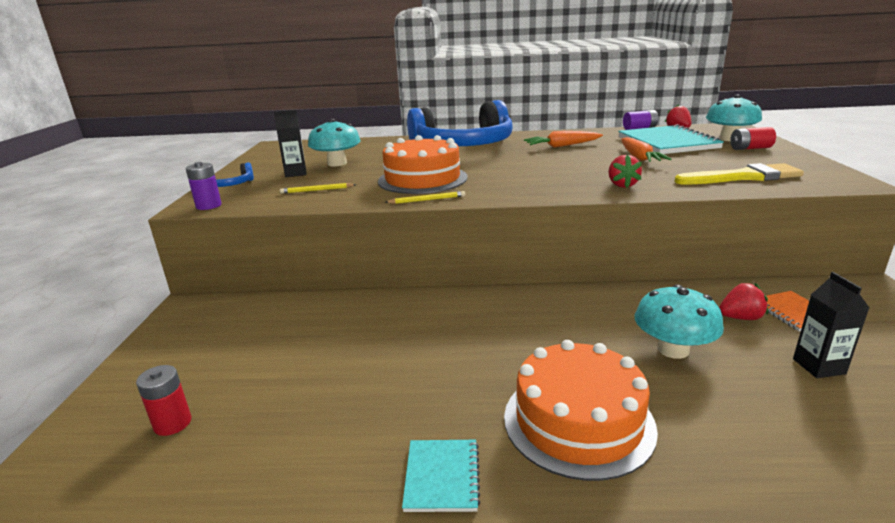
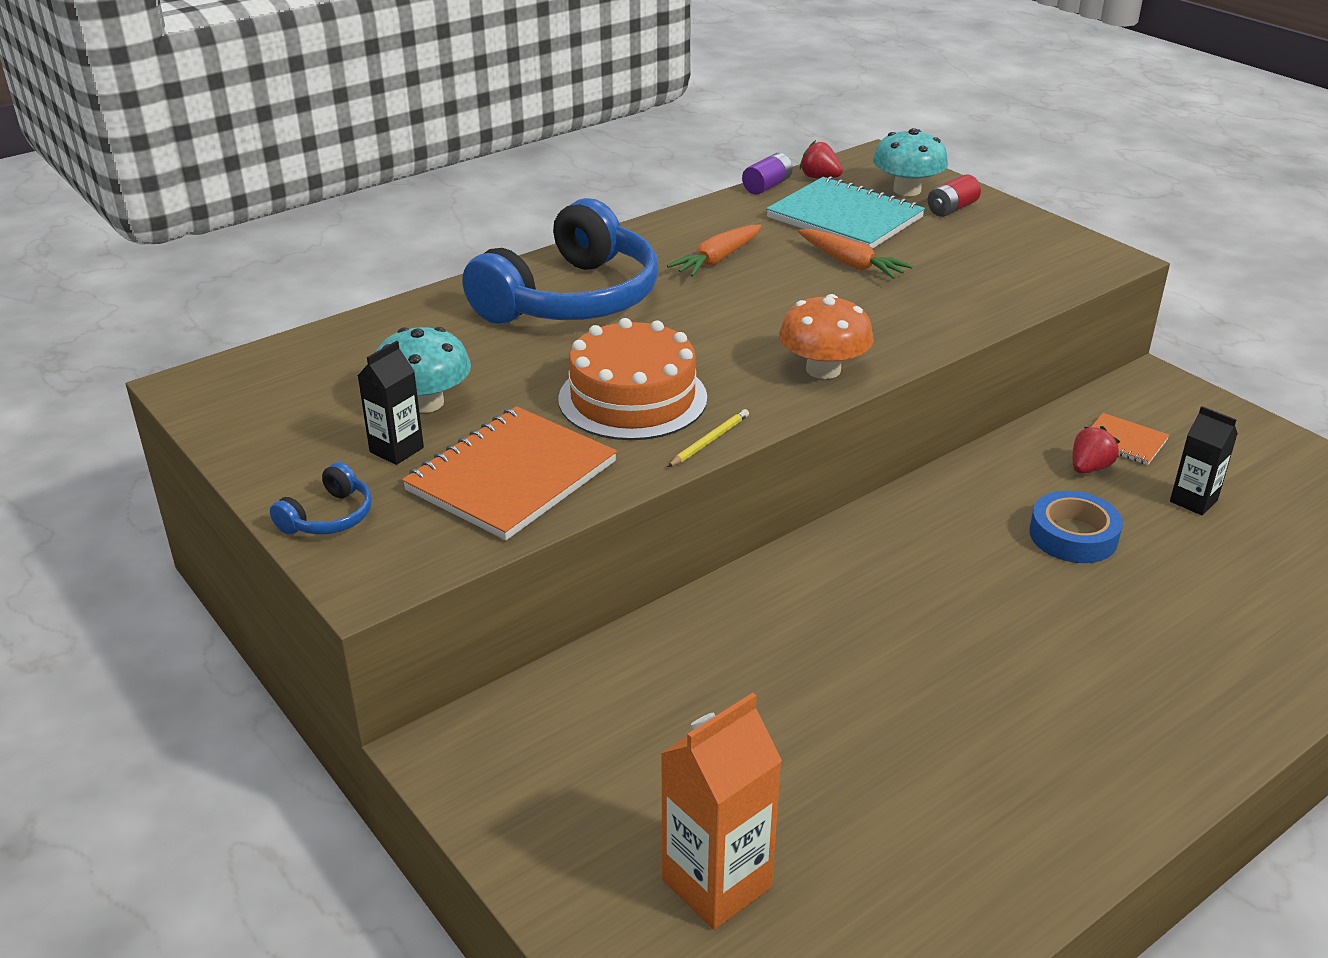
camera: 40 degrees left, 10 degrees up
(172, 423) = (716, 883): red battery -> orange carton
(208, 206) = (393, 572): purple battery -> none
(316, 190) = (511, 476): yellow pencil -> orange notebook
(442, 476) = (1043, 769): turquoise notebook -> none
(543, 189) = (823, 369): none -> orange mushroom
(578, 421) = (1082, 656): orange cake -> none
(622, 185) = (901, 332): red strawberry -> none
(673, 349) = (1073, 536): turquoise mushroom -> blue tape
(743, 177) = (1005, 276): yellow brush -> none

